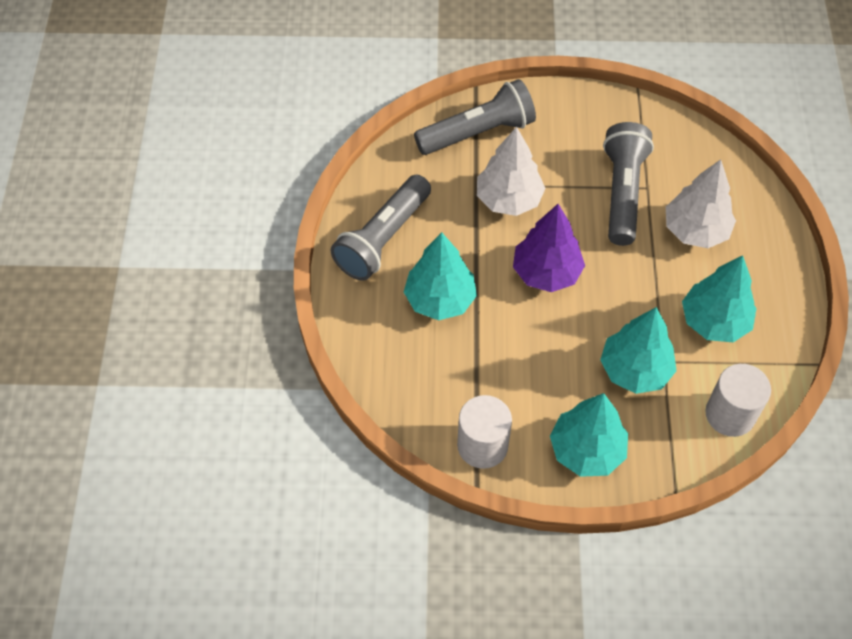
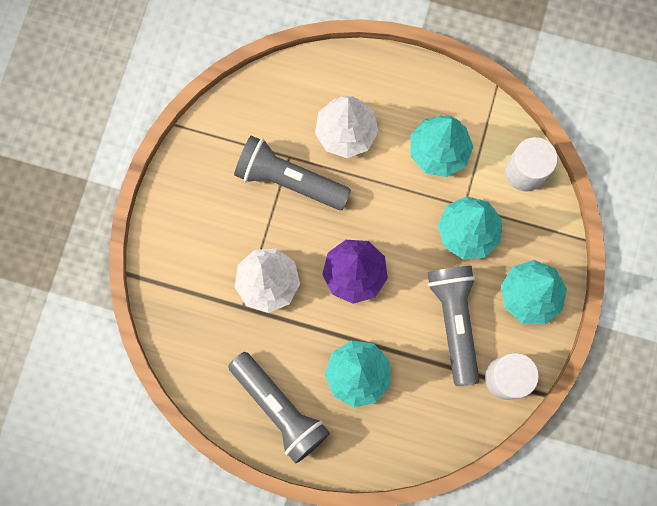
camera: 75 degrees left, 20 degrees up
(477, 132) = (184, 288): grey flashlight -> grey flashlight (454, 322)

